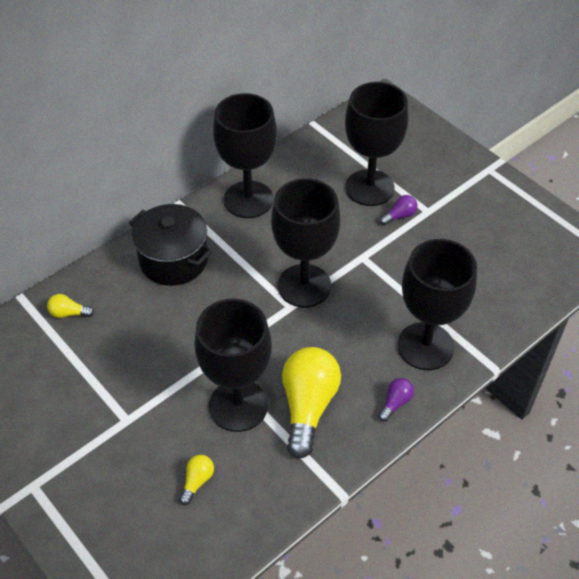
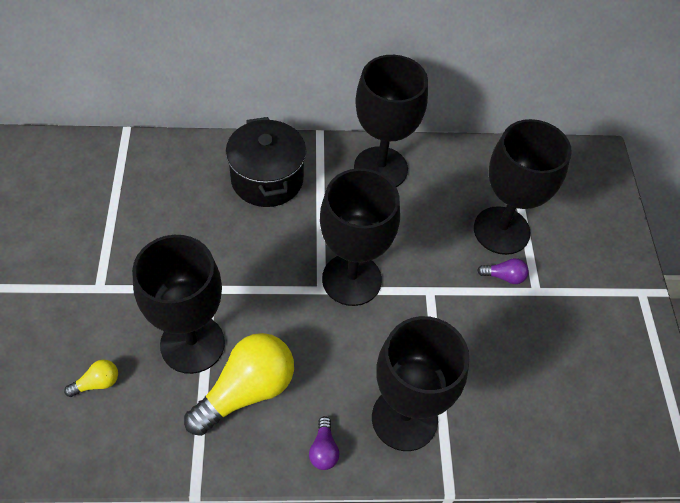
camera: 35 degrees right, 5 degrees up
(69, 313) = (146, 167): yellow light bulb -> none
(395, 403) = (323, 449): purple light bulb -> purple light bulb turned 105 degrees clockwise

